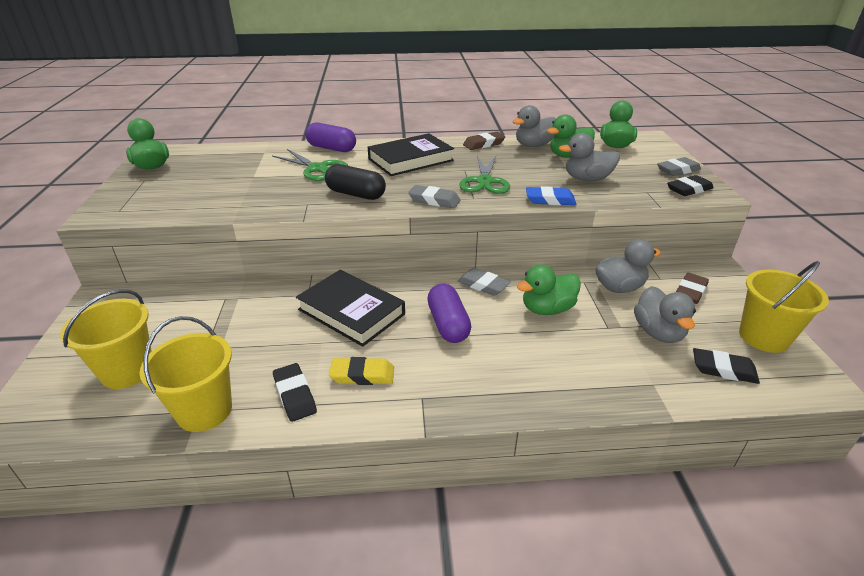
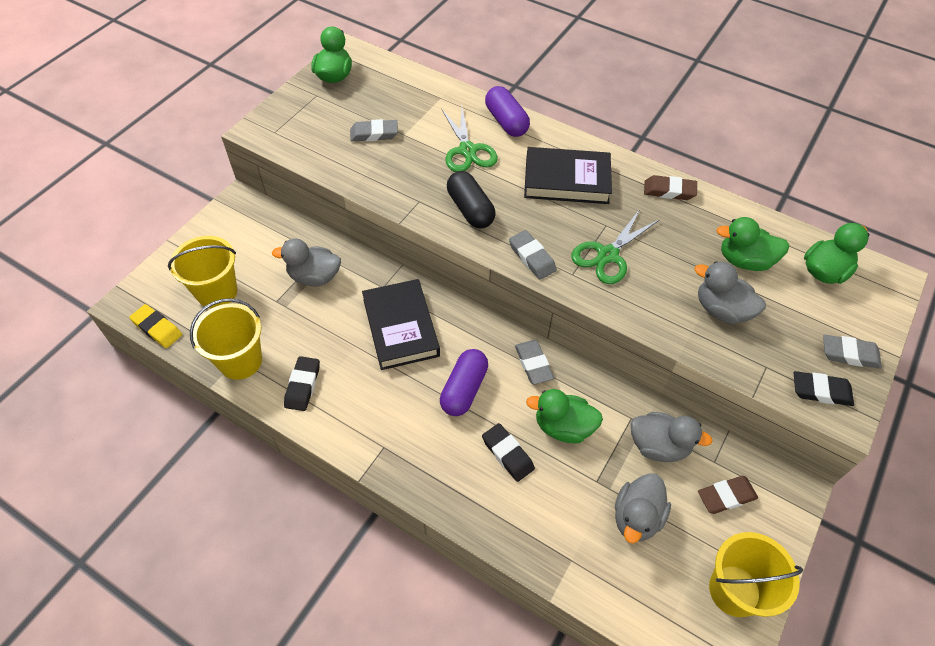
camera: 35 degrees right, 20 degrees up
(225, 183) = (374, 134): none -> grey eraser
(362, 375) = (360, 397): yellow eraser -> yellow eraser (157, 328)
(533, 145) = (724, 221): grey duck -> grey duck (314, 277)
(550, 200) = (644, 320): blue eraser -> none
(723, 369) = (650, 591): black eraser -> black eraser (507, 454)

